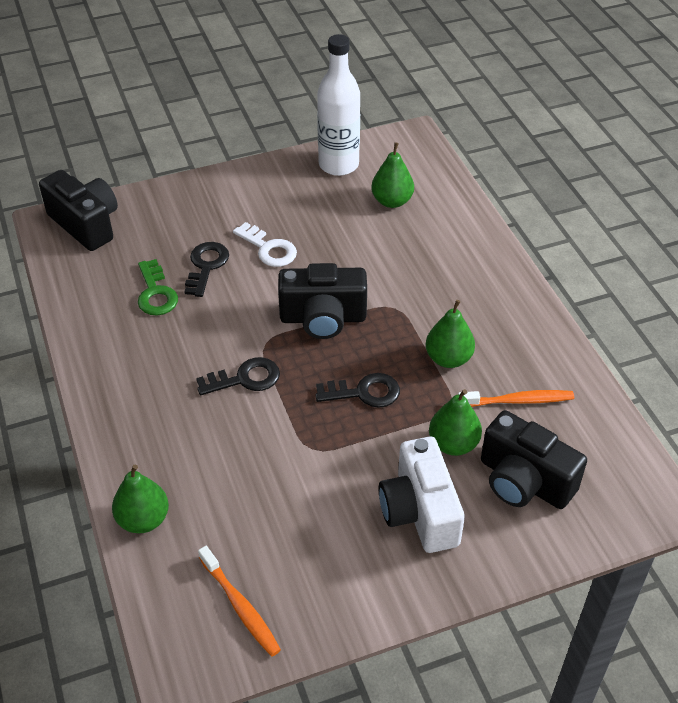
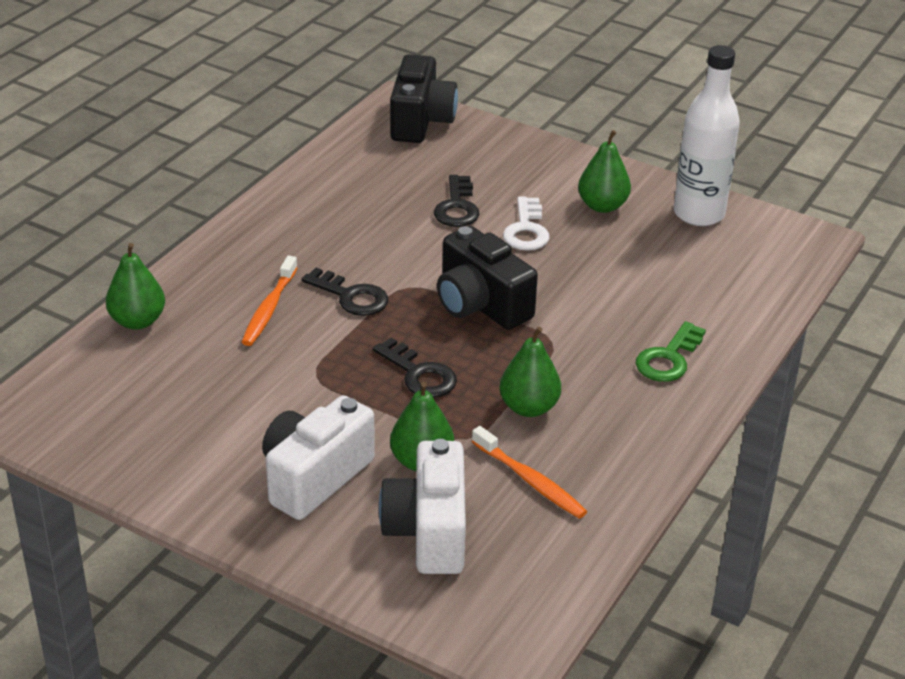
camera: 50 degrees right, 10 degrees down
(156, 293) = (389, 198): green key -> green key (668, 358)
(206, 266) = (457, 207): black key -> black key turned 120 degrees clockwise
(240, 606) = (102, 419): orange toothbrush -> orange toothbrush (269, 308)
(392, 201) = (696, 270): green pear -> green pear (602, 206)
(524, 481) = (428, 531): black camera -> white camera

